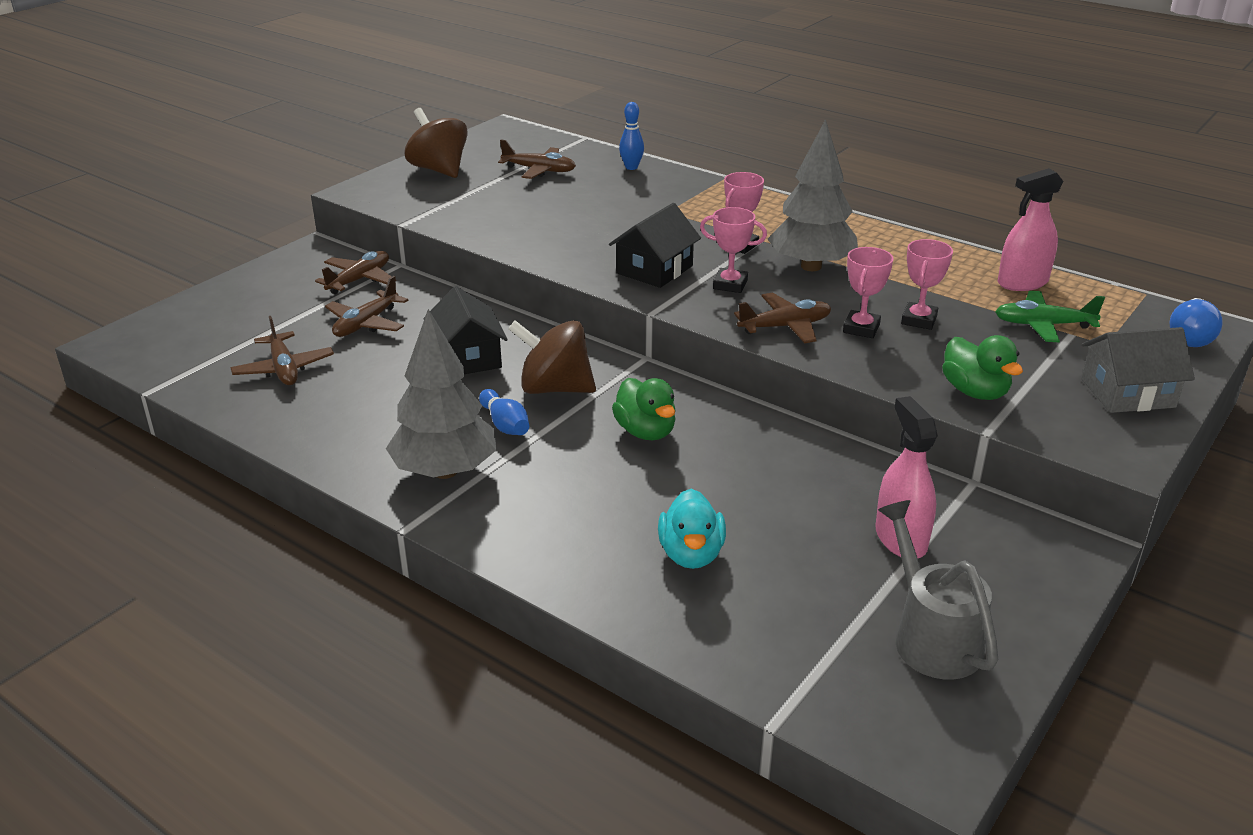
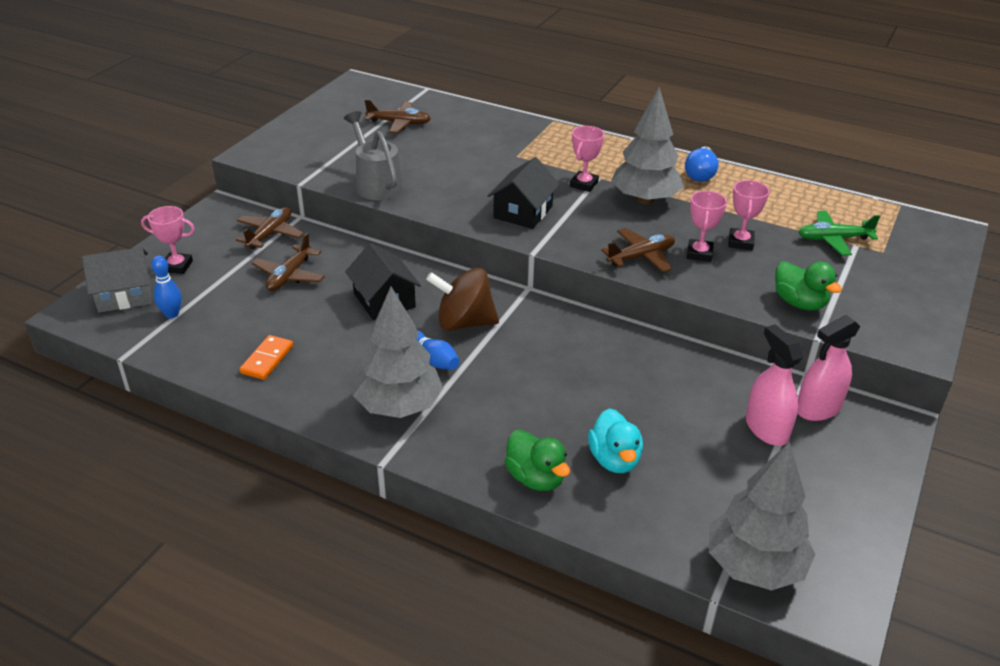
camera: 10 degrees left, 5 degrees up
(284, 369) = (233, 324): brown plane -> none
(309, 408) = (267, 359): none -> orange domino
(439, 170) = (314, 128): brown spinning top -> none
(631, 167) = (474, 115): blue bowling pin -> blue bowling pin (172, 314)
(645, 431) = (548, 355): green duck -> green duck (535, 478)
(730, 284) = (587, 221): pink trophy -> pink trophy (177, 266)
(835, 695) = (754, 566): none -> grey tree
(931, 636) = (810, 509): grey watering can -> grey watering can (376, 184)
(1022, 282) = (808, 202): pink spray bottle -> pink spray bottle (818, 408)
(1127, 393) = (909, 294): grey house -> grey house (124, 295)
(1190, 336) = (941, 240): blue light bulb -> blue light bulb (700, 174)

